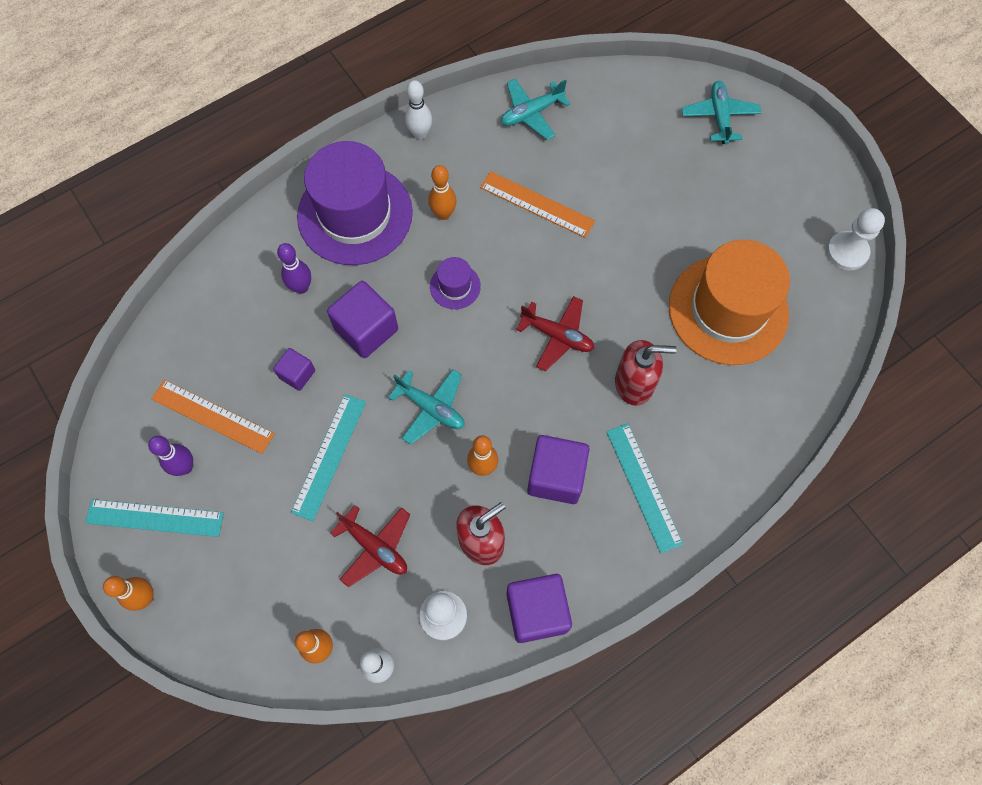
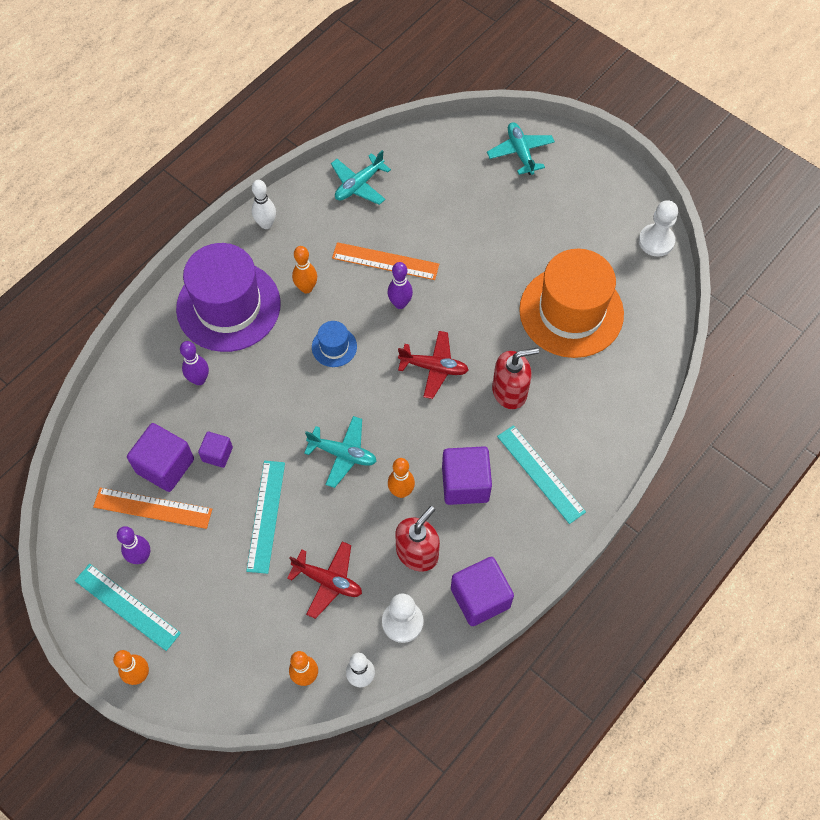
camera: 15 degrees left, 5 degrees down
(154, 518) = (127, 607): turquoise ruler -> turquoise ruler turned 45 degrees clockwise
(366, 329) = (267, 402): purple cube -> purple cube (165, 466)
(455, 286) = (334, 347): purple hat -> blue hat
(540, 255) = (400, 303): none -> purple bowling pin

